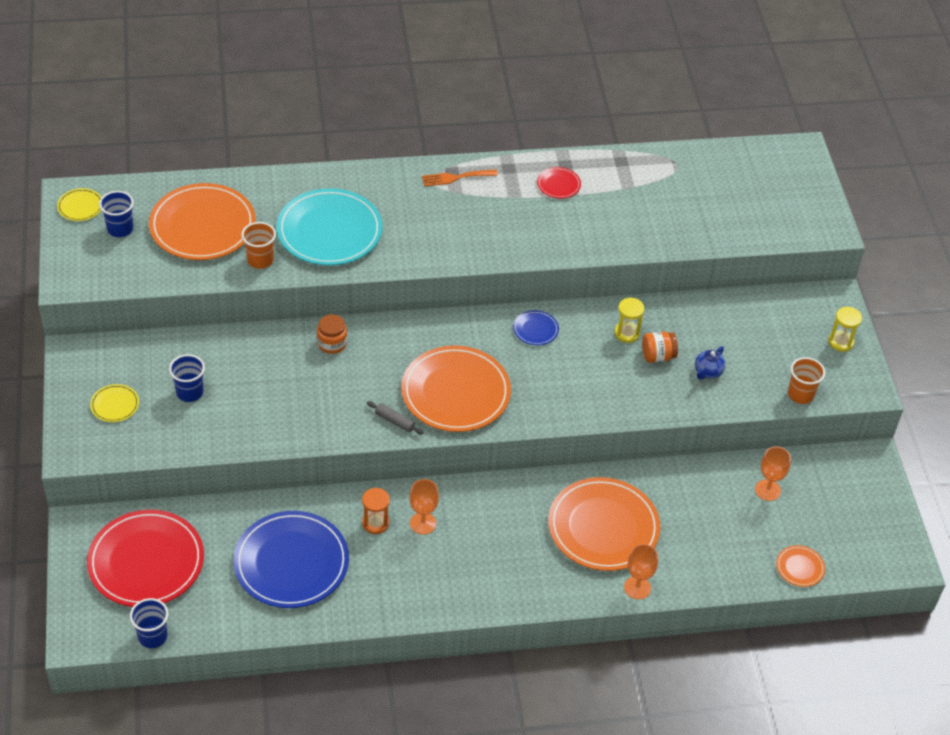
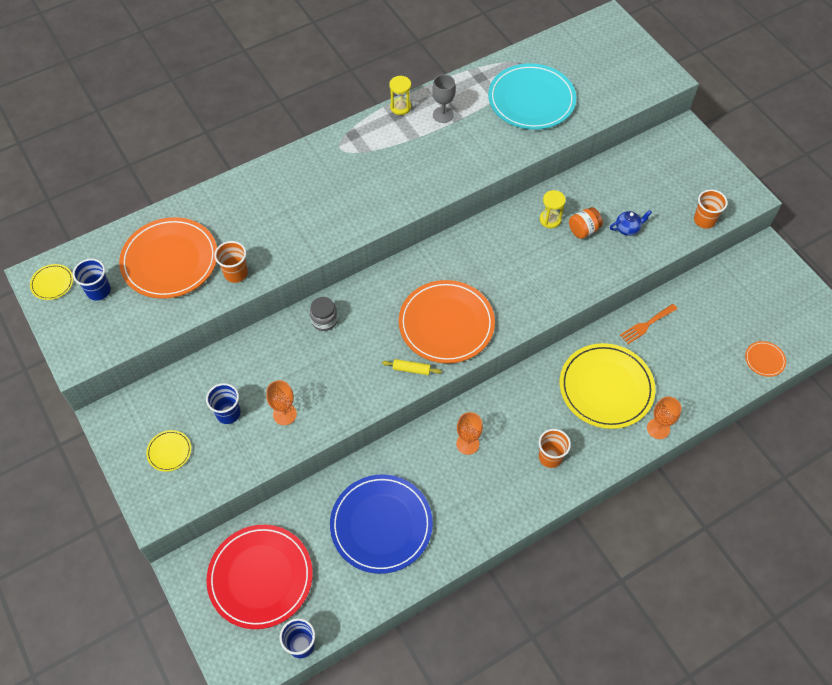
camera: 20 degrees left, 10 degrees up
(329, 231) = (280, 224): turquoise plate -> turquoise plate (531, 100)
(332, 343) = (324, 320): orange jar -> grey jar
(375, 523) = (430, 460): orange hourglass -> none
(395, 421) = (411, 369): grey rolling pin -> yellow rolling pin
(455, 178) = (358, 139): orange fork -> orange fork (646, 325)
(503, 569) = (550, 457): none -> orange cup
(535, 329) = (479, 244): blue plate -> none
(558, 184) = (443, 115): red plate -> grey goblet
(603, 527) = (606, 388): orange plate -> yellow plate
(707, 372) = (627, 229): blue teapot -> blue teapot turned 120 degrees counterclockwise
(767, 490) = (707, 305): orange goblet -> orange goblet (284, 414)
(841, 342) = (708, 165): yellow hourglass -> yellow hourglass (400, 107)

